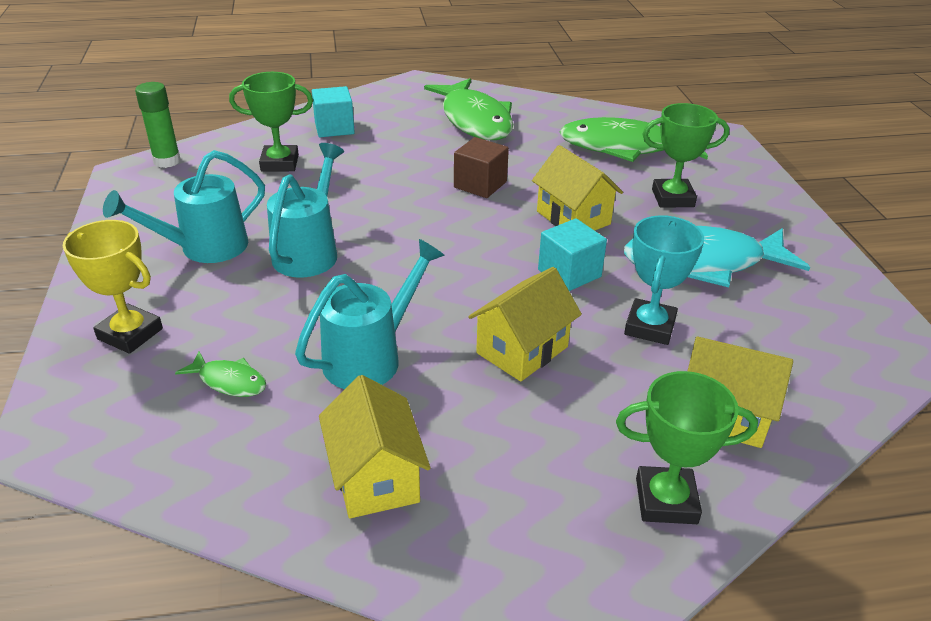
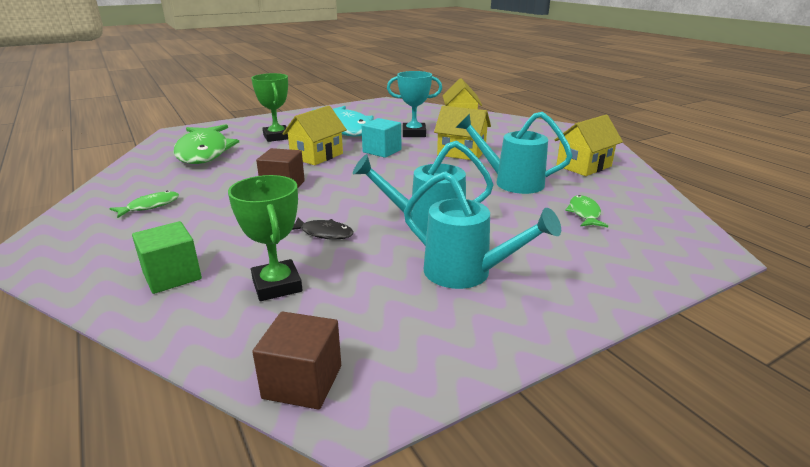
camera: 110 degrees left, 10 degrees down
(130, 334) = (600, 264): yellow trophy -> none
(167, 161) = (302, 382): green glue stick -> brown cube
(334, 128) = (172, 276): turquoise cube -> green cube
(346, 192) = (324, 233): none -> black fish
(474, 120) = (150, 206): green fish -> green fish, size x0.44
(666, 500) = (518, 125): green trophy -> none

